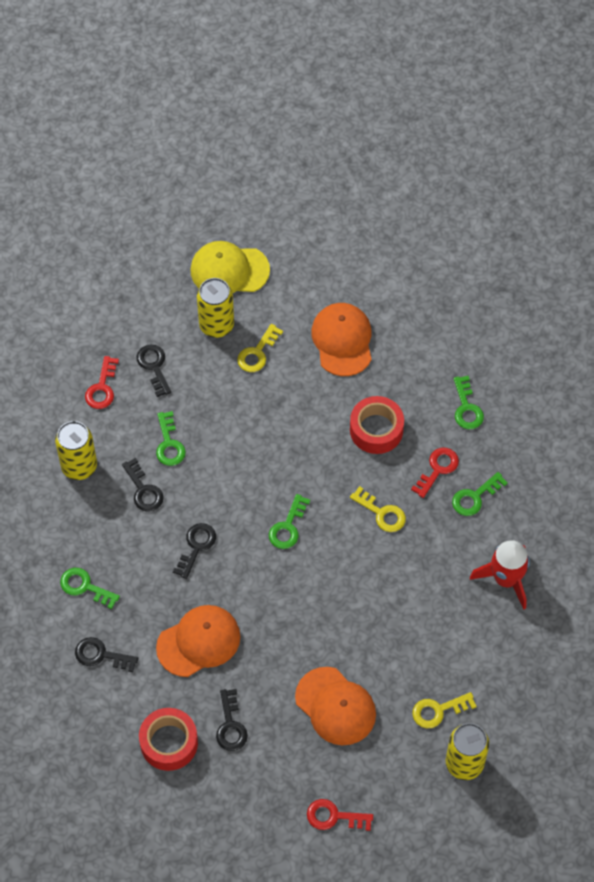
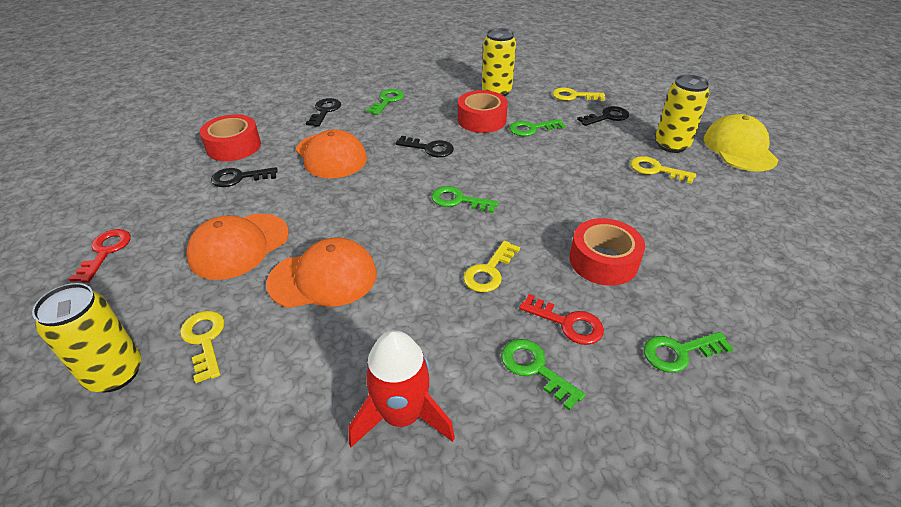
camera: 85 degrees right, 20 degrees down
(102, 388) = (573, 96): red key -> yellow key
(144, 490) = (481, 120): black key -> red tape
(342, 340) = (710, 227): orange cap -> orange cap (323, 278)

